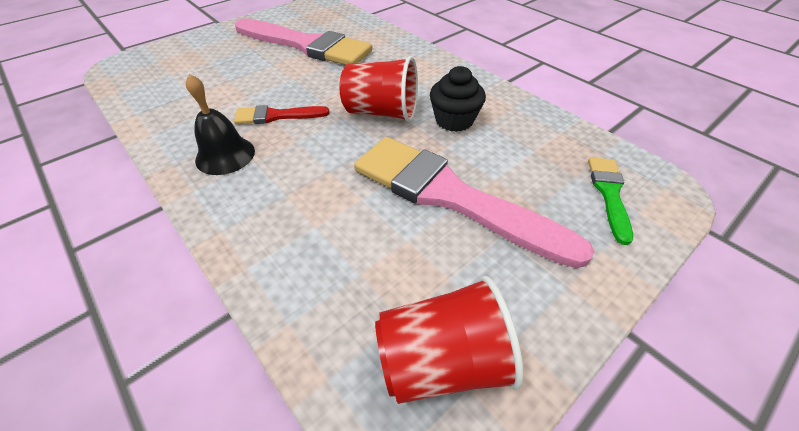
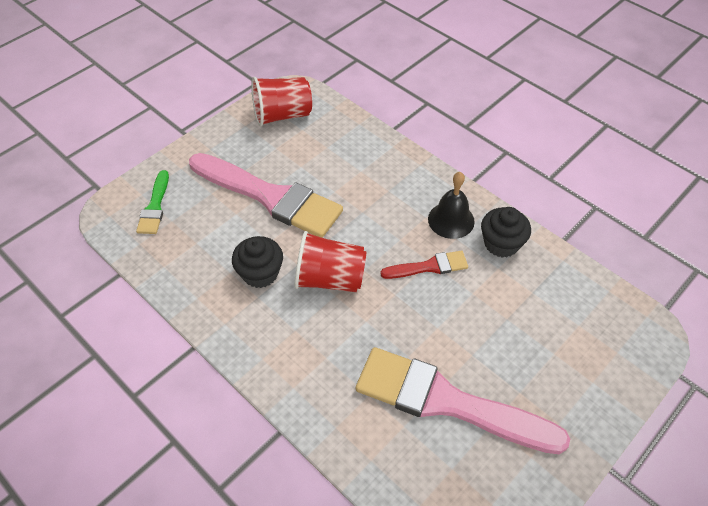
camera: 175 degrees right, 5 degrees up
(186, 130) = (501, 243): none -> black cupcake

